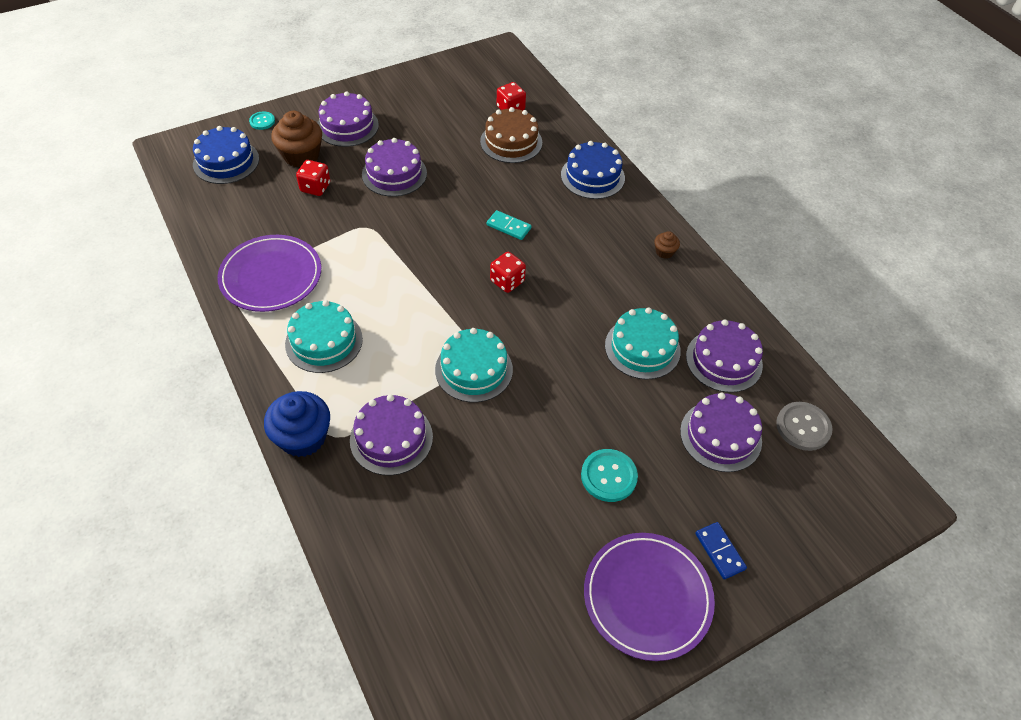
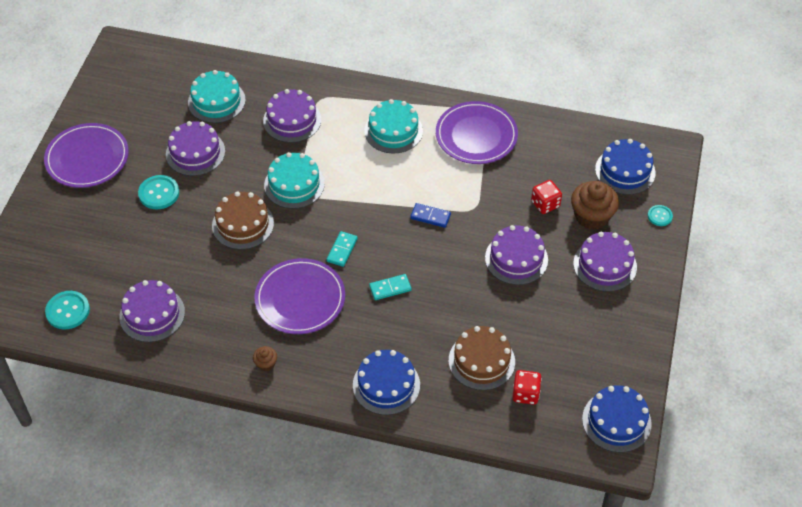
camera: 135 degrees right, 0 degrees up
(303, 437) = (335, 87): blue cupcake -> none
(479, 62) = (616, 421): none -> blue cake
(507, 281) = (342, 250): red dice -> turquoise domino
(562, 372) = (243, 224): none -> brown cake
(585, 274) = (300, 299): none -> purple plate
(642, 348) = (211, 279): turquoise cake -> turquoise cake (216, 101)
(720, 436) = (114, 264): purple cake -> purple cake (195, 153)
(720, 551) = (66, 205): blue domino -> blue domino (430, 216)
(803, 427) = (68, 311): grey button -> turquoise button

